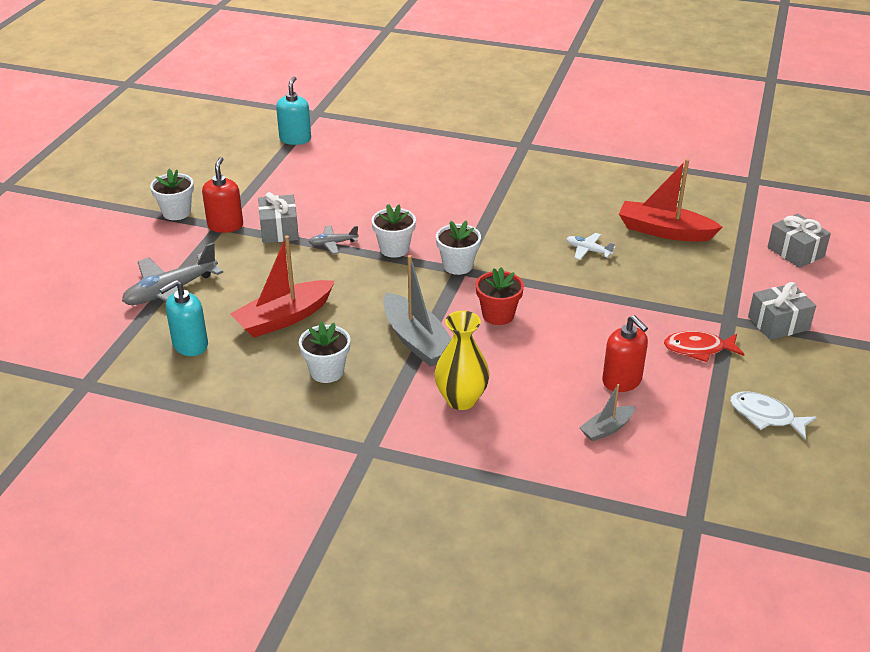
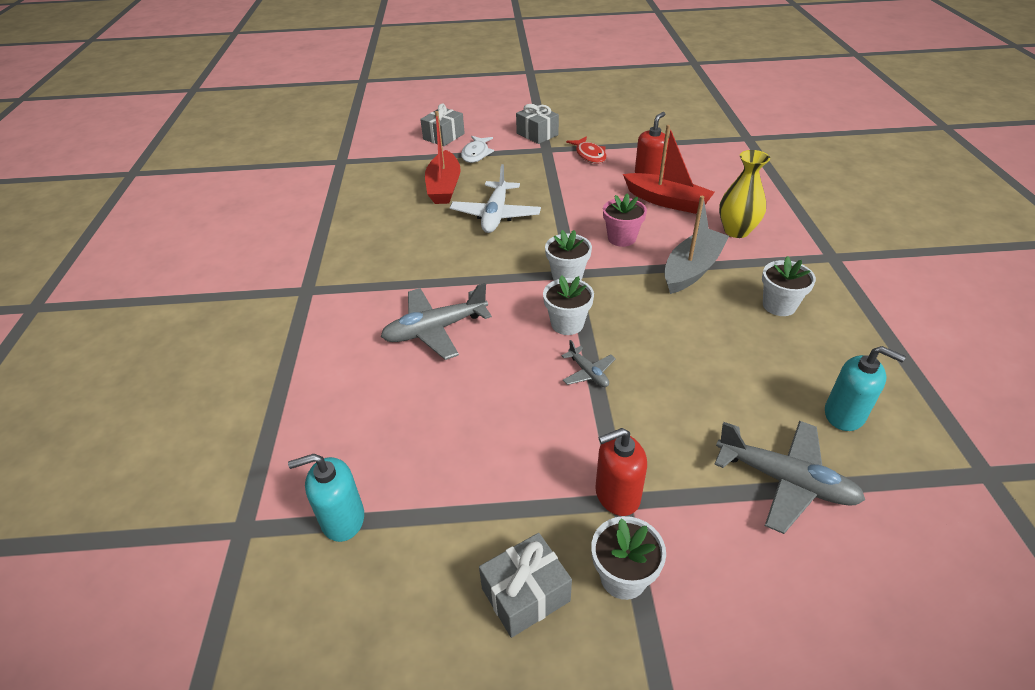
camera: 110 degrees left, 5 degrees up
(279, 230) = (592, 432): grey gift -> grey gift (525, 594)
(284, 318) = (739, 361): red boat -> red boat (667, 201)
(433, 190) = (435, 330): none -> grey plane
(498, 315) = (621, 238): red flower pot -> pink flower pot
(588, 250) = (495, 215): white plane -> white plane, size x1.96
(606, 429) = (702, 173): grey boat -> none
(765, 416) = (635, 129): white fish -> white fish (476, 154)

